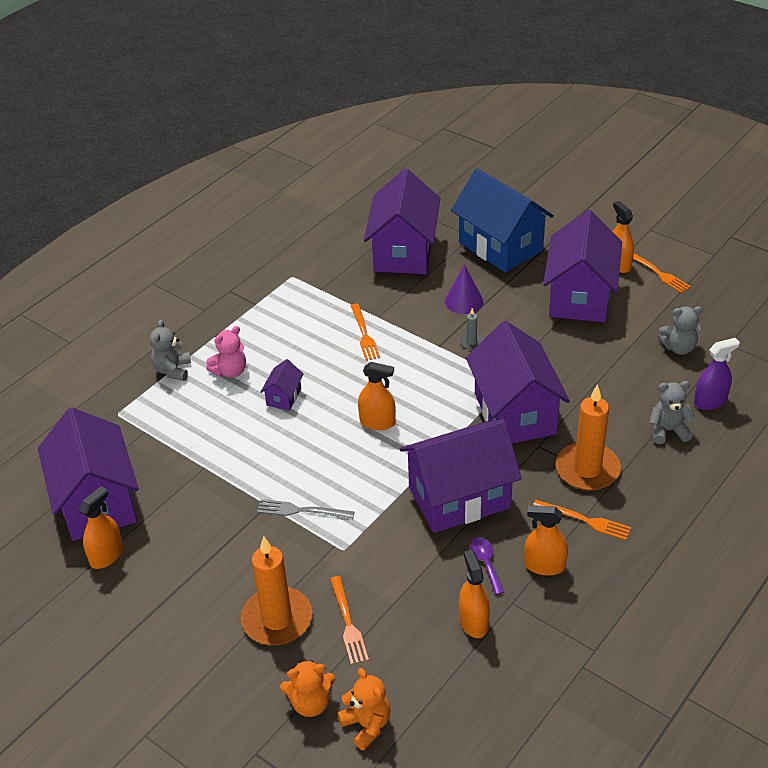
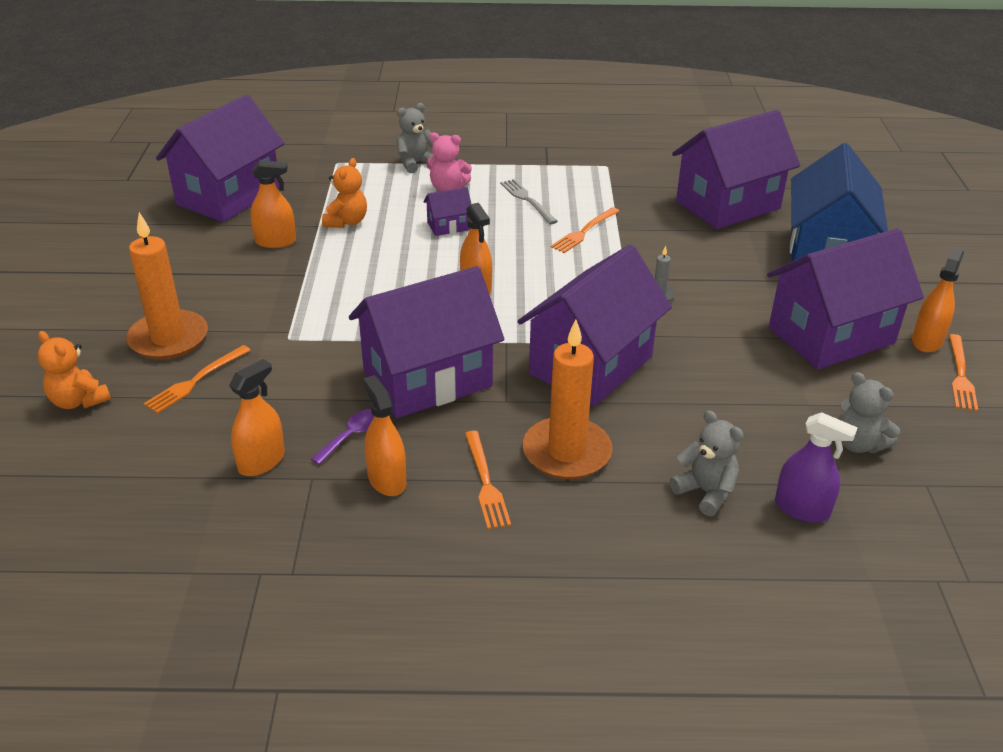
camera: 50 degrees right, 5 degrees down
(106, 555) = (173, 225): orange spray bottle -> orange spray bottle (275, 241)
(302, 510) = (316, 295): grey fork -> grey fork (527, 200)
(367, 725) = (72, 447): orange teddy bear -> orange teddy bear (346, 222)
(459, 498) = (427, 379): purple house -> purple house turned 60 degrees counterclockwise
(464, 301) = (711, 266): purple cone -> none

